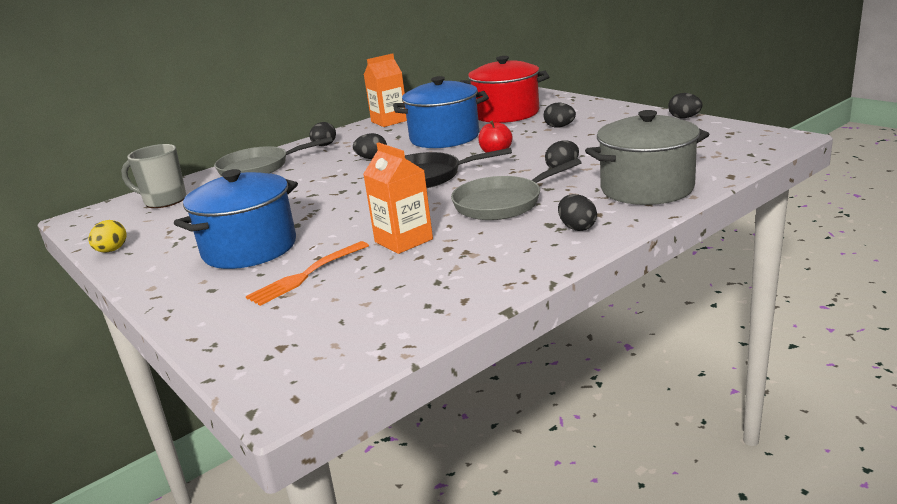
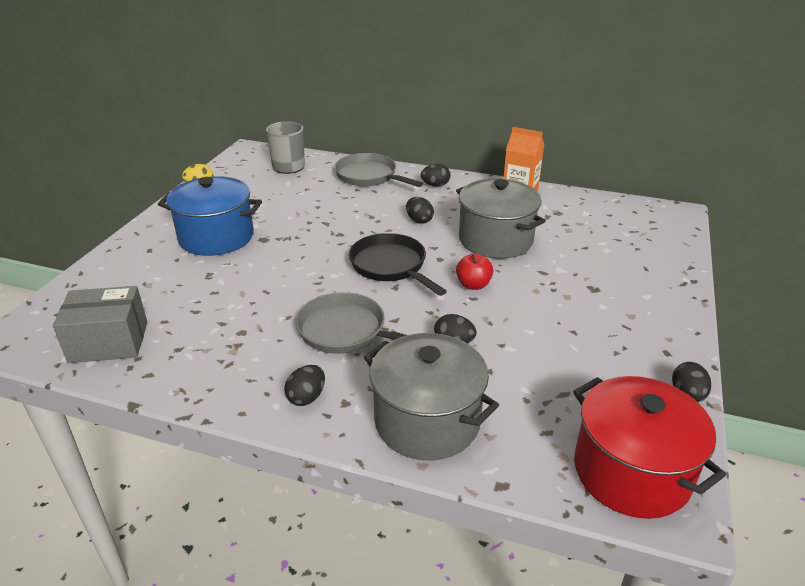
camera: 55 degrees right, 10 degrees up
(307, 275) = (178, 280): orange fork -> none
(376, 321) = (109, 342): none -> grey box
(403, 240) = (249, 303): orange carton -> none
(444, 138) = (495, 240): blue pot -> grey pot
(506, 114) = (594, 253): red pot -> red pot (631, 472)
(559, 127) = (579, 302): black egg -> none

